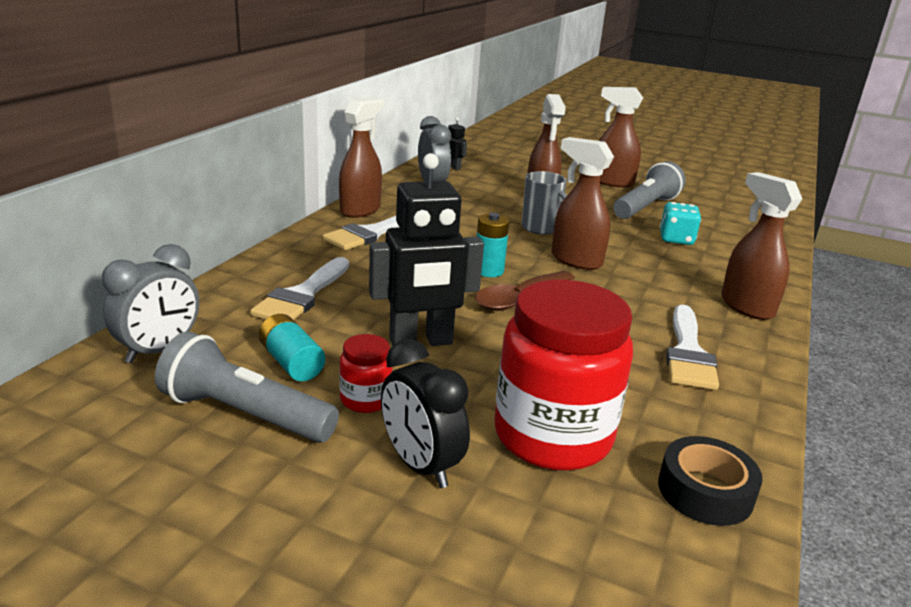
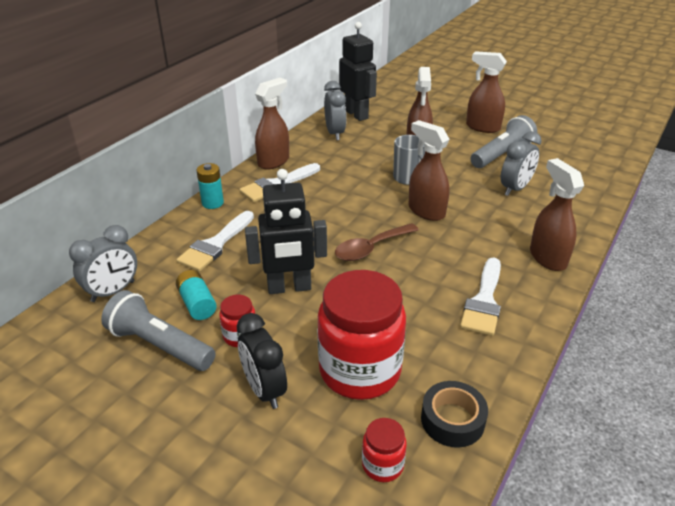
camera: 10 degrees right, 10 degrees up
(454, 167) = (356, 114): black robot -> black robot, size x2.30
(488, 271) = (355, 221): turquoise battery -> turquoise battery (212, 203)
(629, 555) = (382, 465): none -> red jar
(676, 239) = (515, 189): turquoise dice -> grey clock

